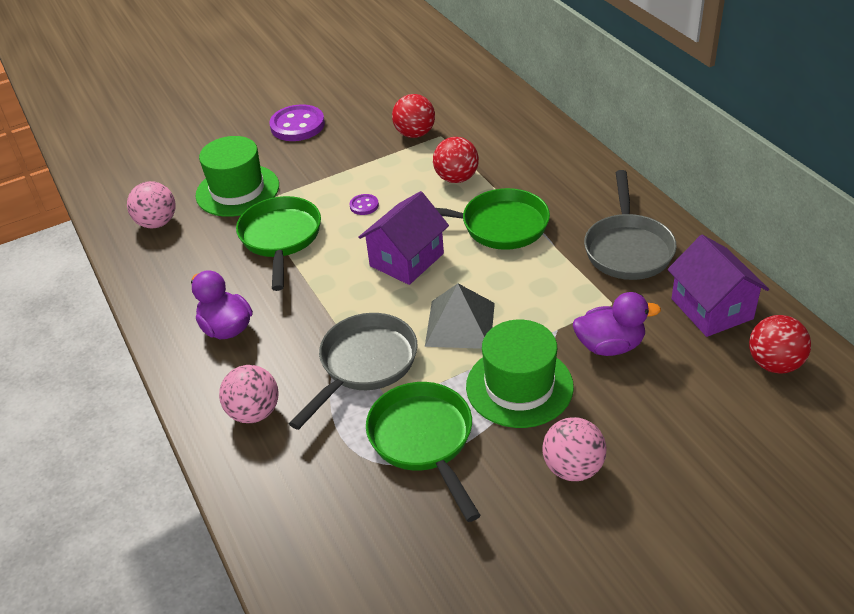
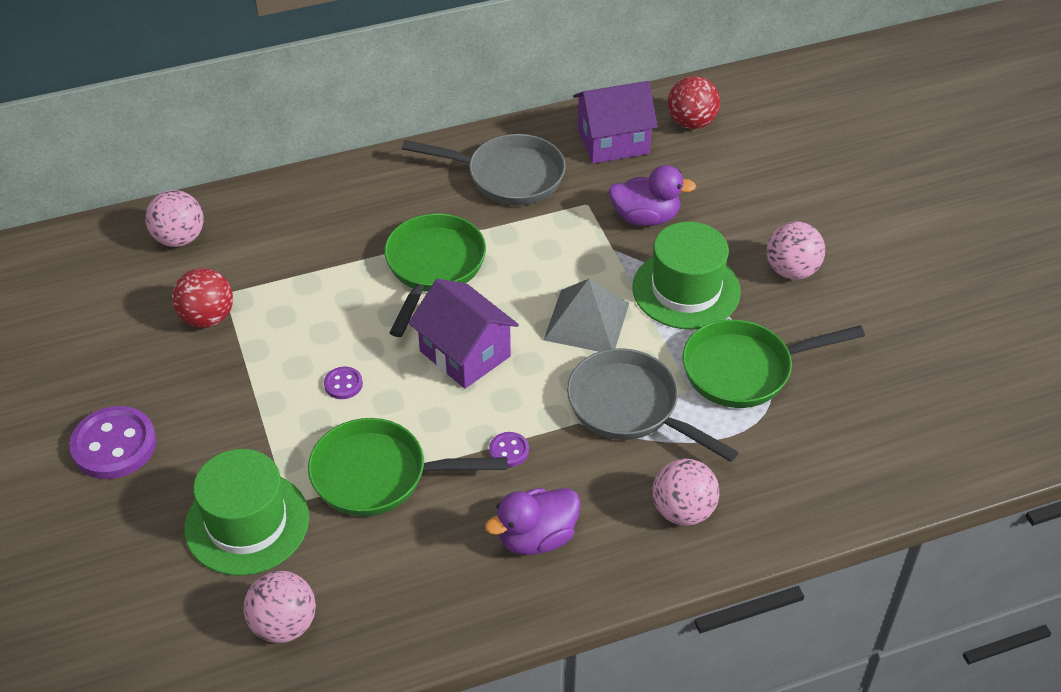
camera: 85 degrees left, 5 degrees up
(310, 300) = (509, 450): none -> purple button
(456, 178) = (326, 290): red ball -> none
(488, 105) = (179, 238): none -> pink ball
(610, 346) = (645, 217): purple duck -> purple duck turned 90 degrees clockwise

